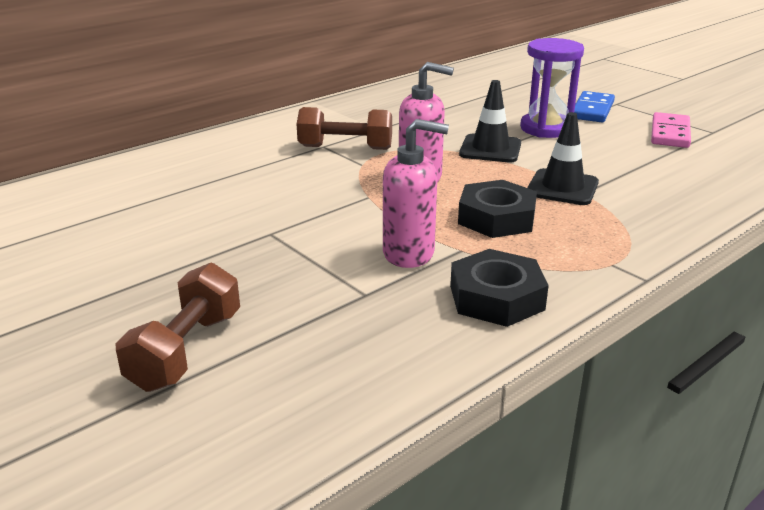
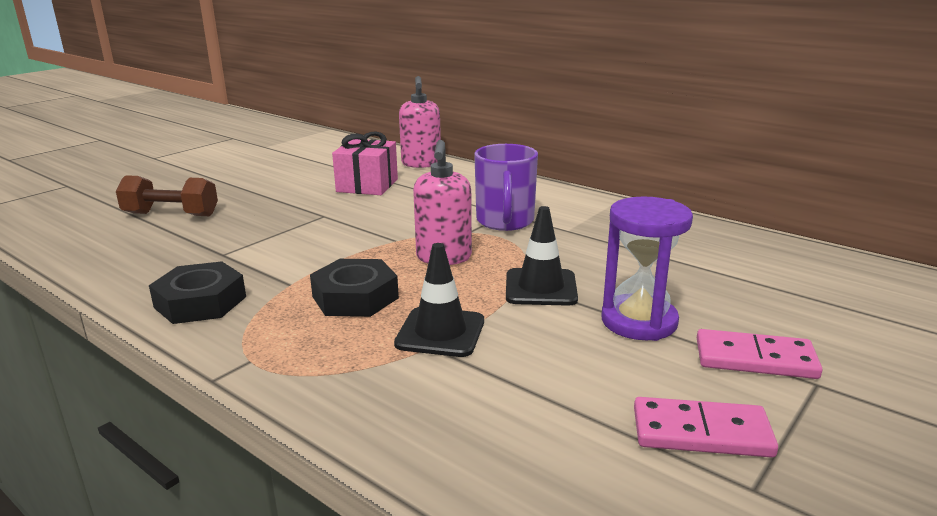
camera: 80 degrees right, 5 degrees down
(178, 206) = (367, 185): none -> pink gift
(345, 148) = (505, 221): brown dumbbell -> purple mug
(409, 253) = (284, 264): pink soap dispenser -> pink soap dispenser (421, 164)
(592, 110) = (755, 359): blue domino -> pink domino

